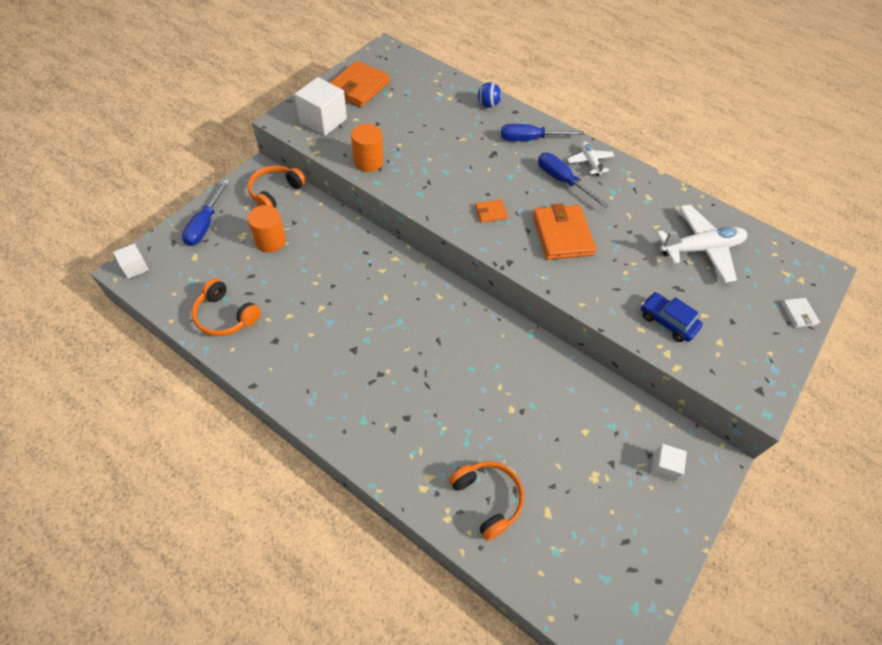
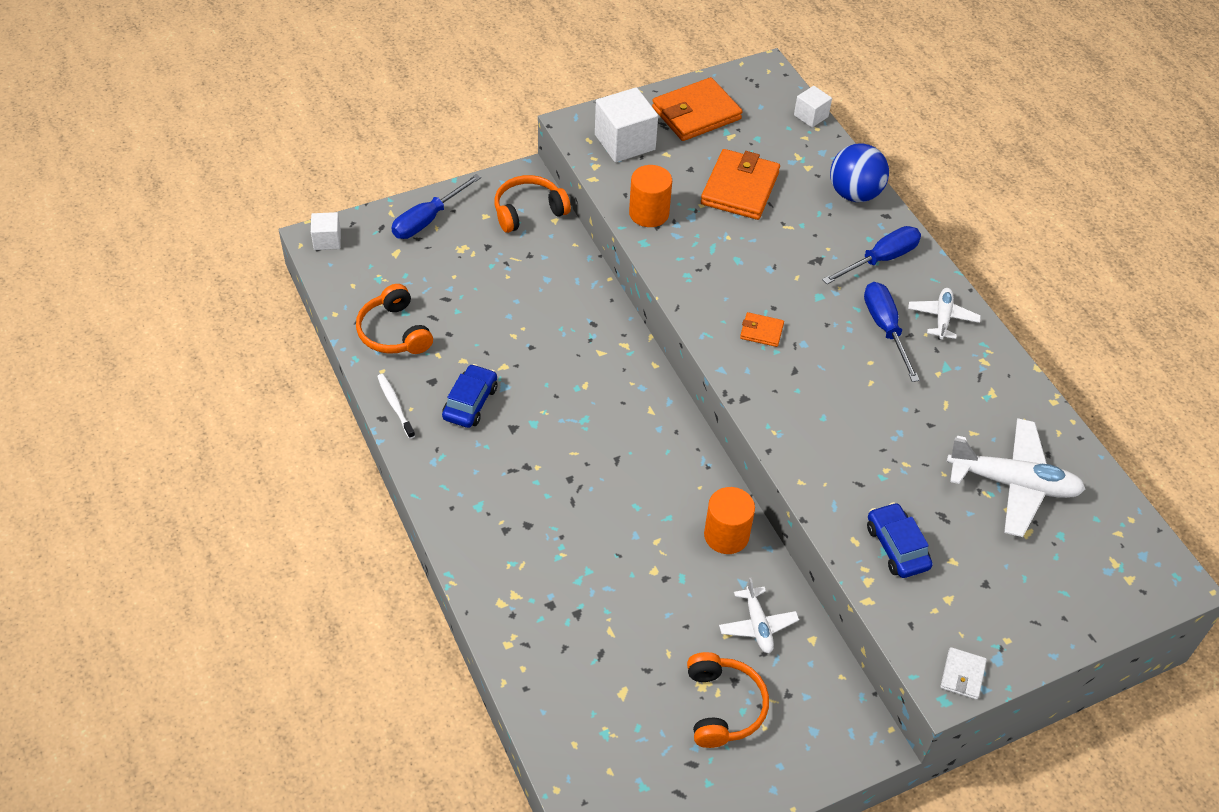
camera: 30 degrees right, 5 degrees down
(257, 371) = (395, 405): none -> white toothbrush
(270, 241) = (490, 267): orange cylinder -> orange cylinder (726, 535)
(312, 344) = (470, 402): none -> blue car
(487, 499) = (564, 647): orange headphones -> orange headphones (723, 706)
(488, 105) = (854, 194): blue ball -> blue ball, size x1.68
(530, 139) = (880, 259): blue screwdriver -> blue screwdriver turned 120 degrees clockwise
(562, 235) = (835, 393): orange wallet -> orange wallet (740, 188)
(599, 415) = (757, 625): none -> white plane
(663, 467) = (796, 715): white cube -> white cube (811, 116)
(798, 314) = (1088, 615): white wallet -> white wallet (962, 675)

